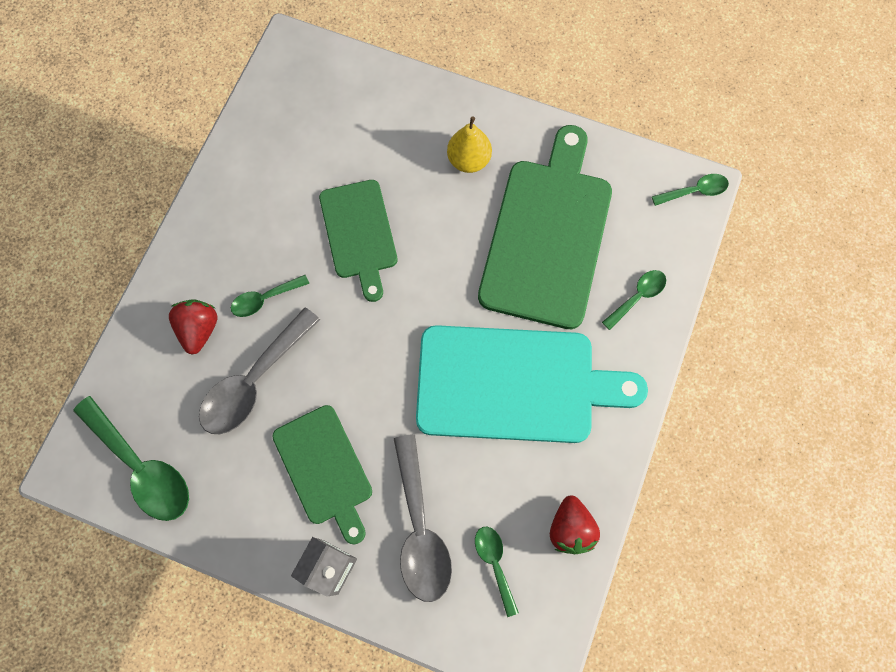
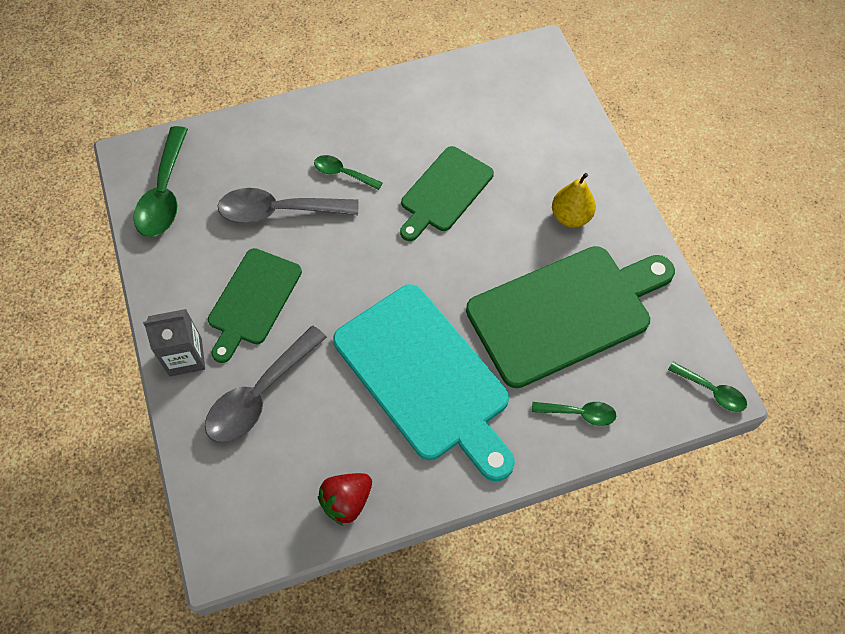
camera: 50 degrees right, 10 degrees down
(199, 329) = (286, 153): red strawberry -> none
(495, 564) = (275, 466): green spoon -> none

